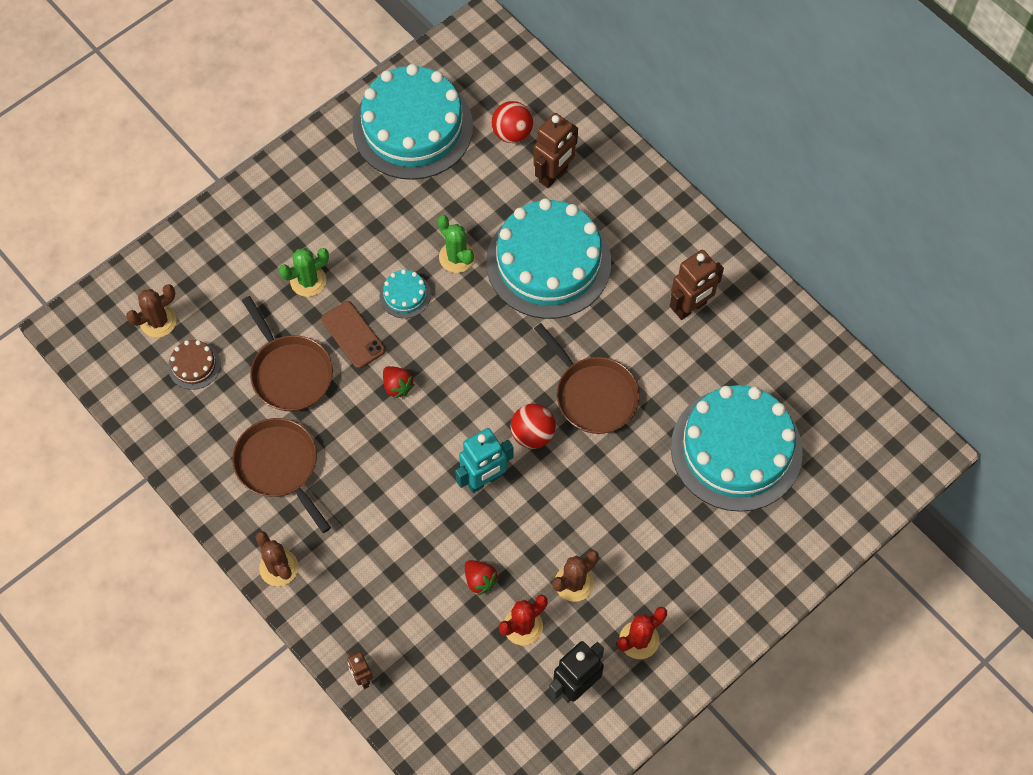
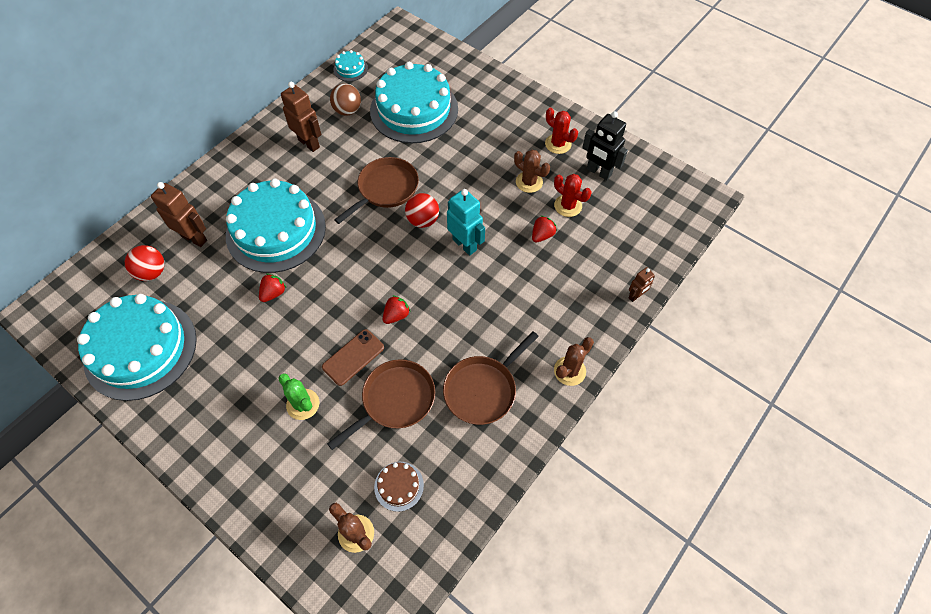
camera: 100 degrees left, 5 degrees down
(405, 295) = (312, 325): turquoise cake -> turquoise cake (350, 69)
(456, 257) = (273, 293): green cactus -> red strawberry
(746, 360) = (347, 111): none -> brown ball

